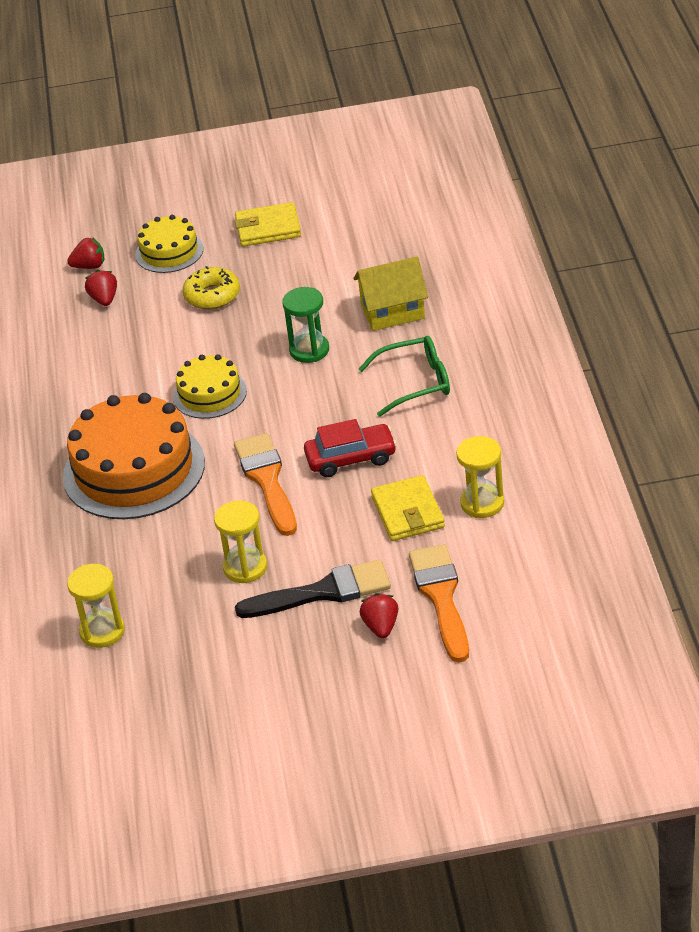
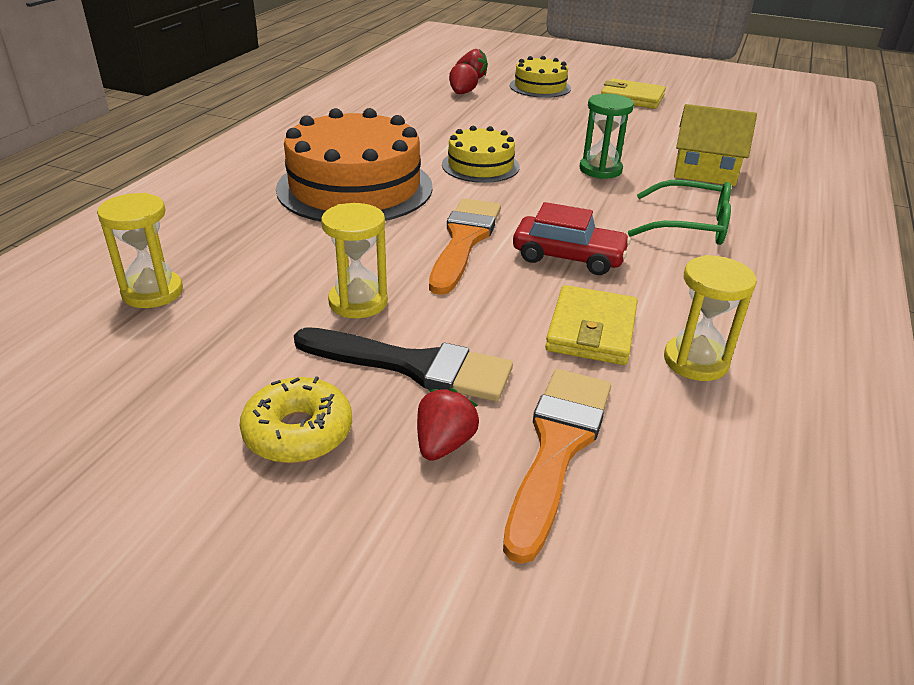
camera: 25 degrees right, 5 degrees down
(212, 296) = (548, 116): yellow donut -> yellow donut (298, 432)

